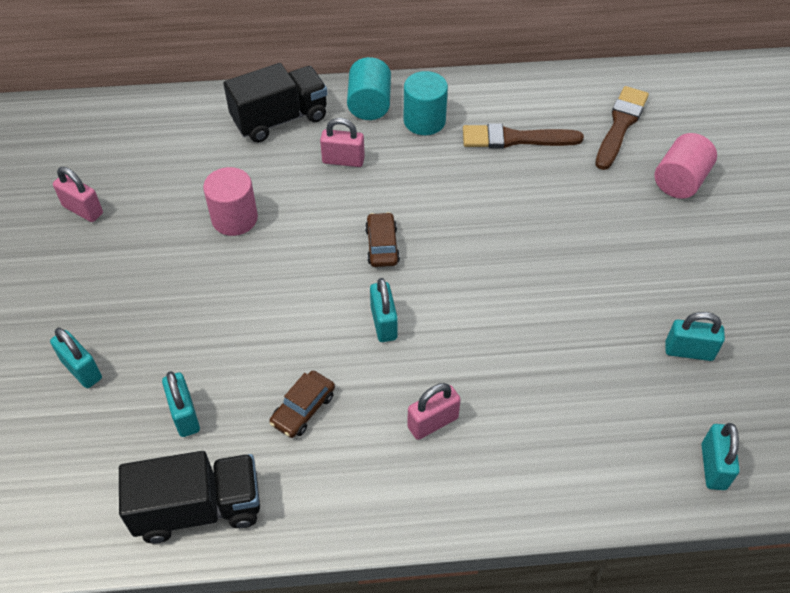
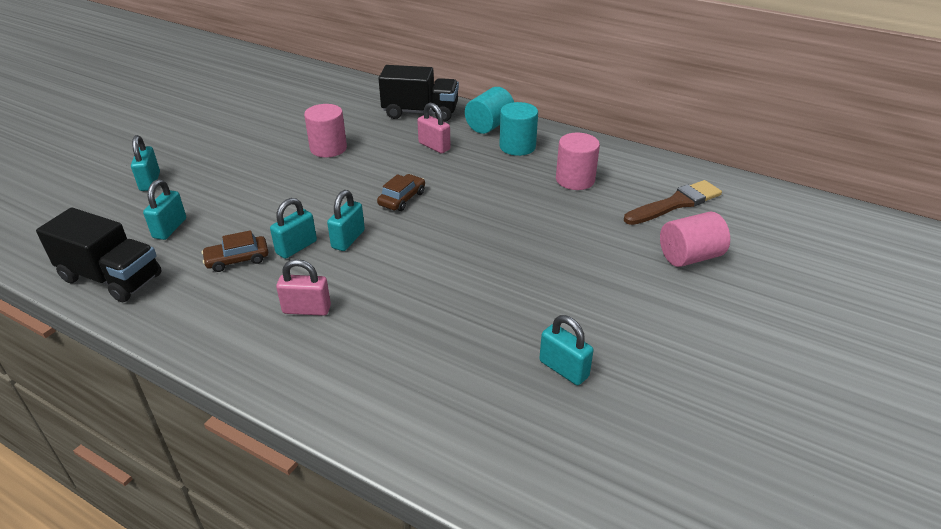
camera: 35 degrees right, 15 degrees down
(83, 210) = (252, 112): pink padlock -> none
(515, 139) = (575, 180): brown brush -> pink cylinder
(713, 466) = (488, 460): turquoise padlock -> turquoise padlock (296, 247)

